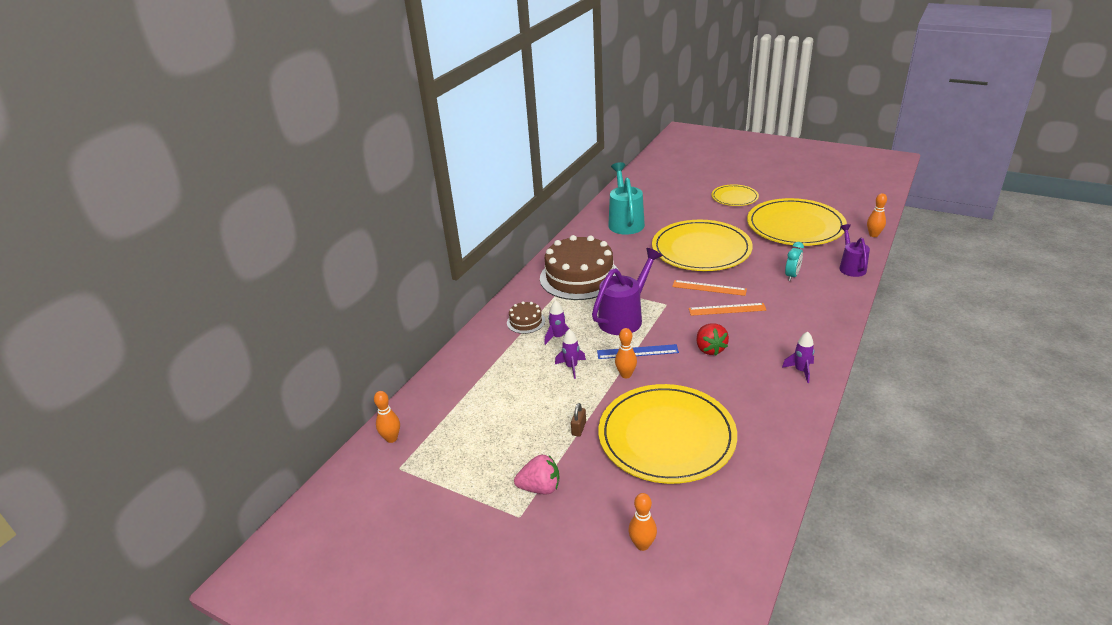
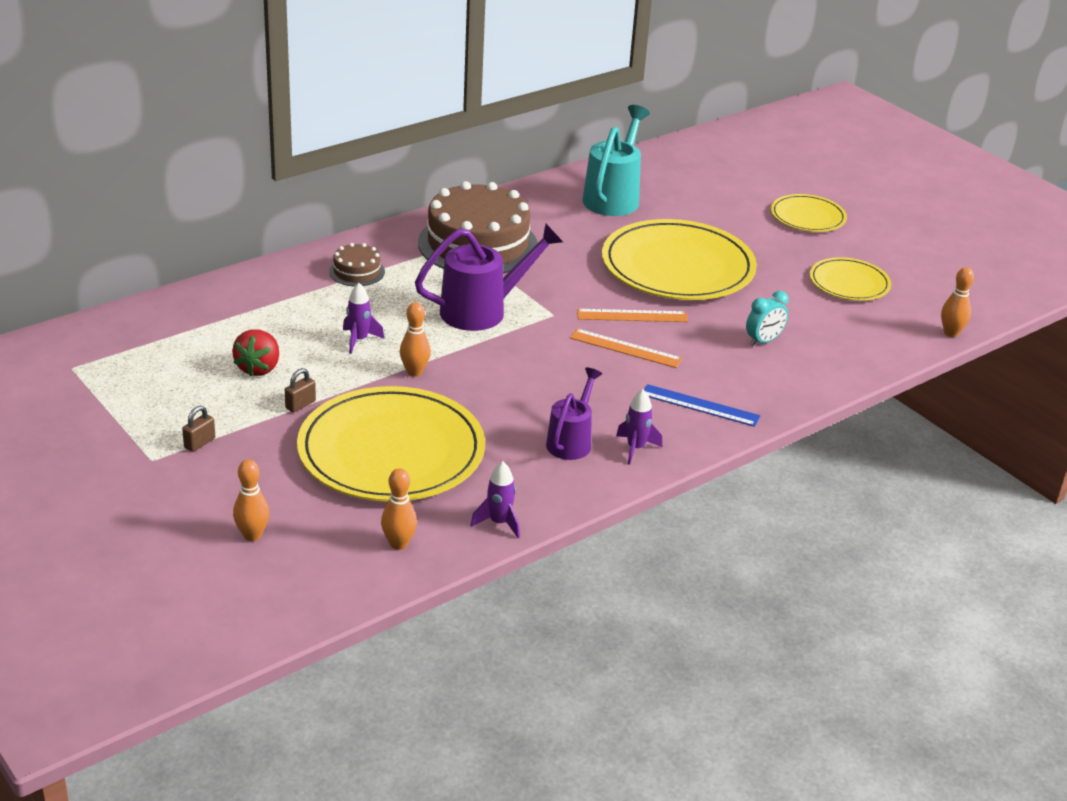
camera: 20 degrees right, 0 degrees up
(391, 438) = (90, 336): orange bowling pin -> orange bowling pin (398, 544)
(540, 488) = (199, 443): pink strawberry -> brown padlock
(558, 337) = (377, 303): purple rocket -> purple rocket (499, 523)
(637, 352) = (456, 353): blue ruler -> blue ruler (700, 405)
(709, 288) = (632, 316): orange ruler -> orange ruler turned 45 degrees counterclockwise
(710, 349) = (549, 383): red strawberry -> red strawberry (259, 368)
(795, 226) = (849, 283): yellow plate -> yellow plate, size x0.52
(851, 267) = (862, 360): purple watering can -> purple watering can (571, 441)

